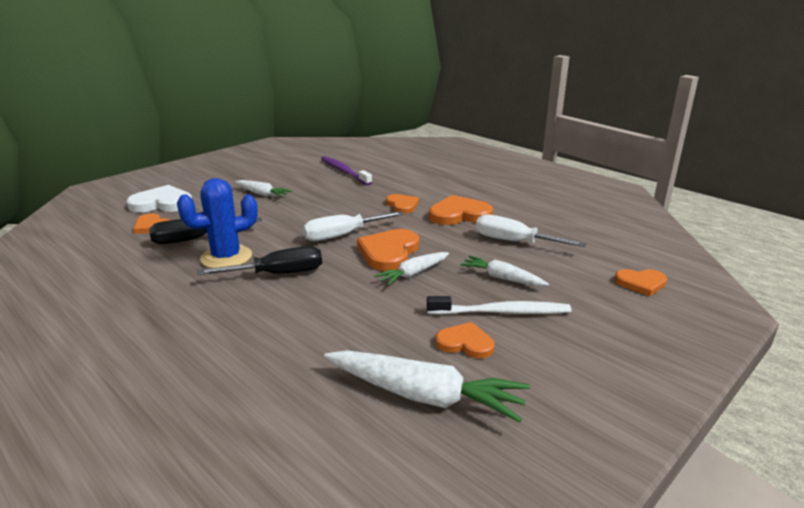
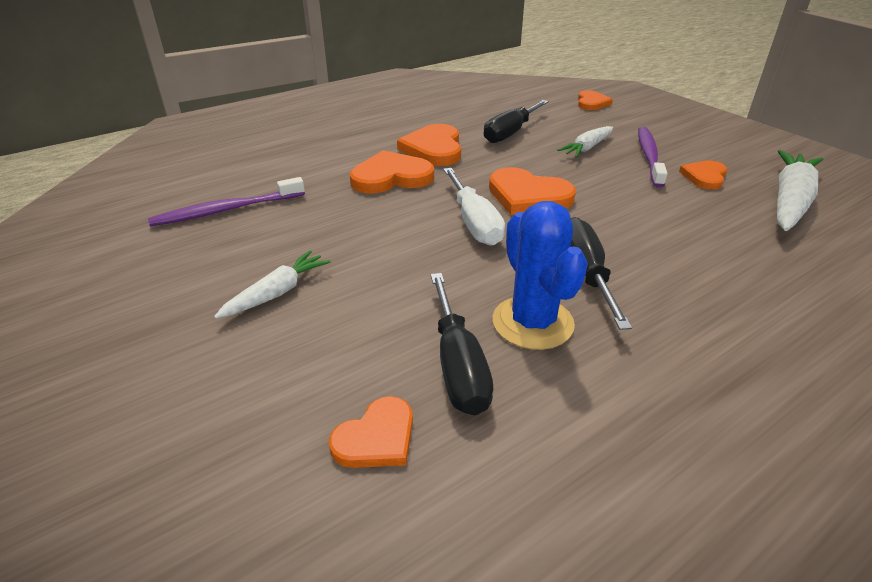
camera: 80 degrees left, 10 degrees up
(162, 203) = (243, 440): white heart -> none
(402, 205) = (391, 177): orange heart -> orange heart, size x1.61
(413, 274) = (580, 187): white carrot -> none
(501, 312) = (649, 156): white toothbrush -> purple toothbrush
(514, 241) = (510, 133): white screwdriver -> black screwdriver

